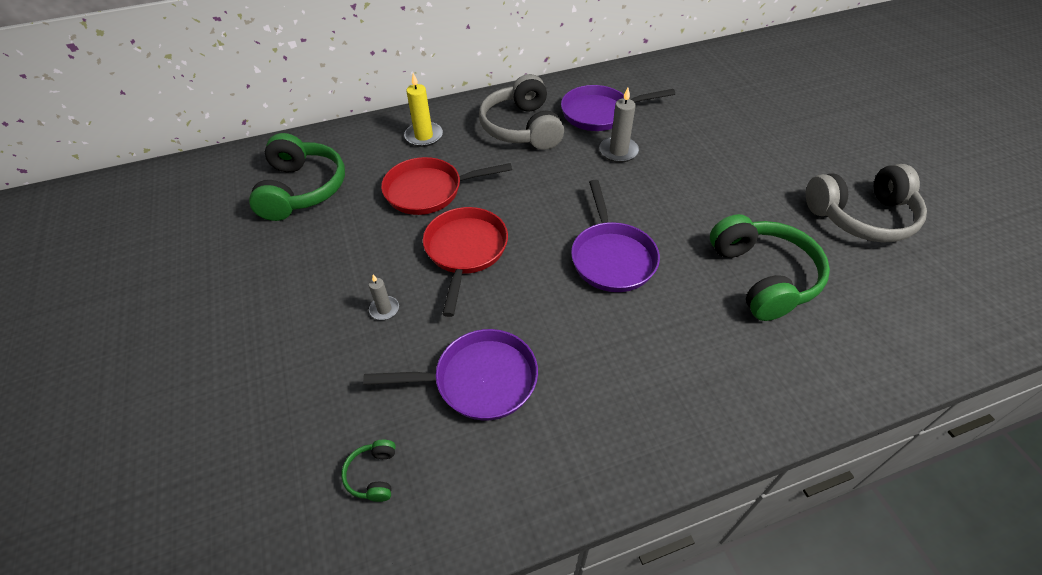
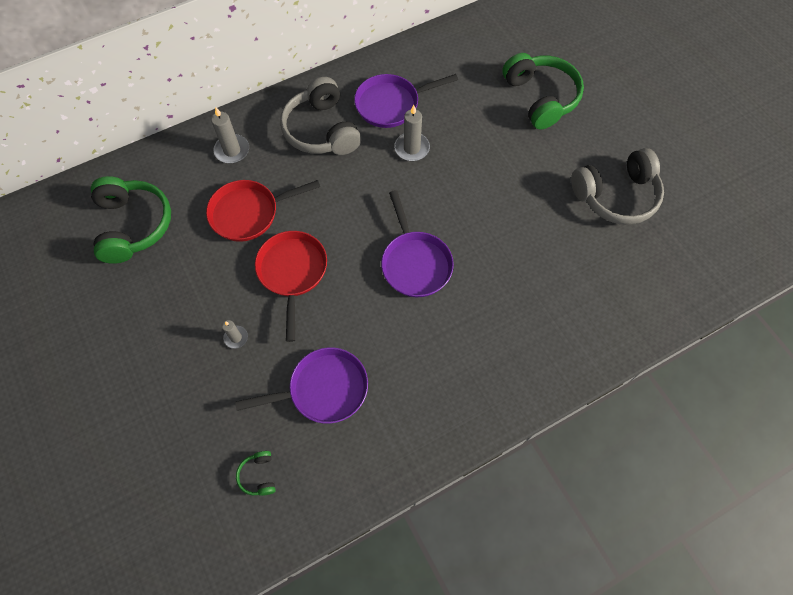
camera: 10 degrees left, 15 degrees up
(424, 136) = (232, 150): yellow candle -> grey candle
(763, 277) = (536, 266): green headphones -> green headphones (541, 98)

